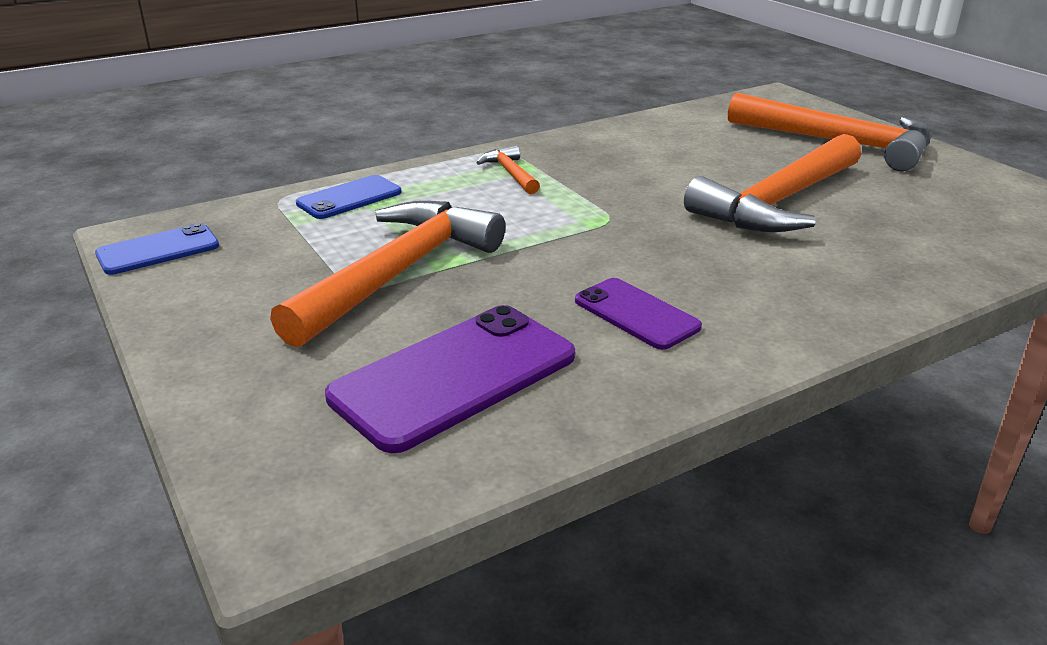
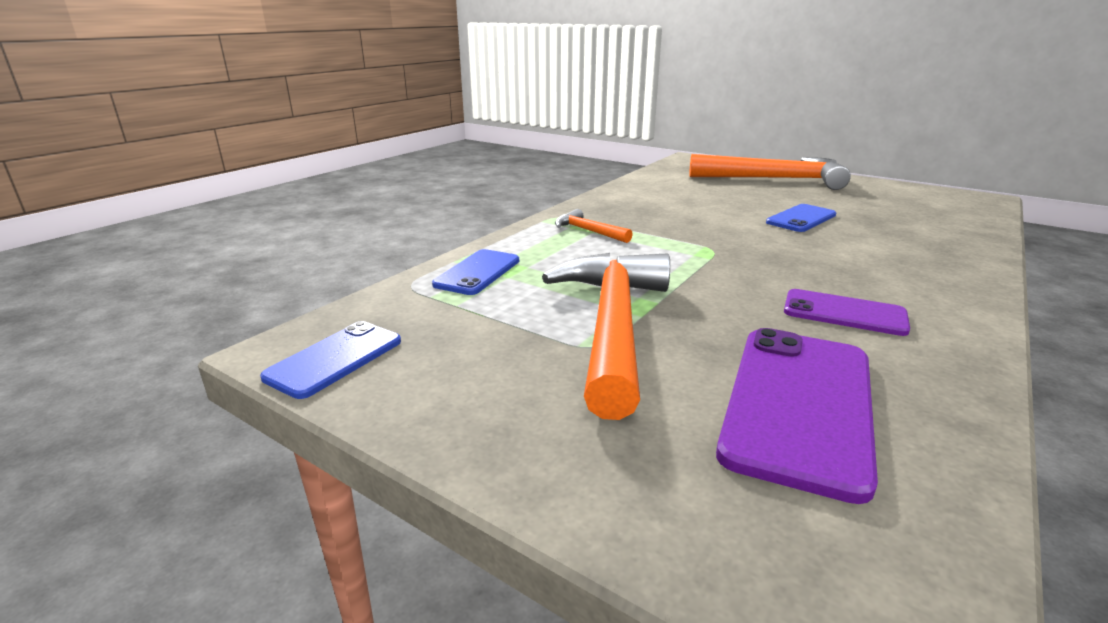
camera: 25 degrees left, 5 degrees down
(779, 202) = (801, 219): orange hammer -> blue phone

